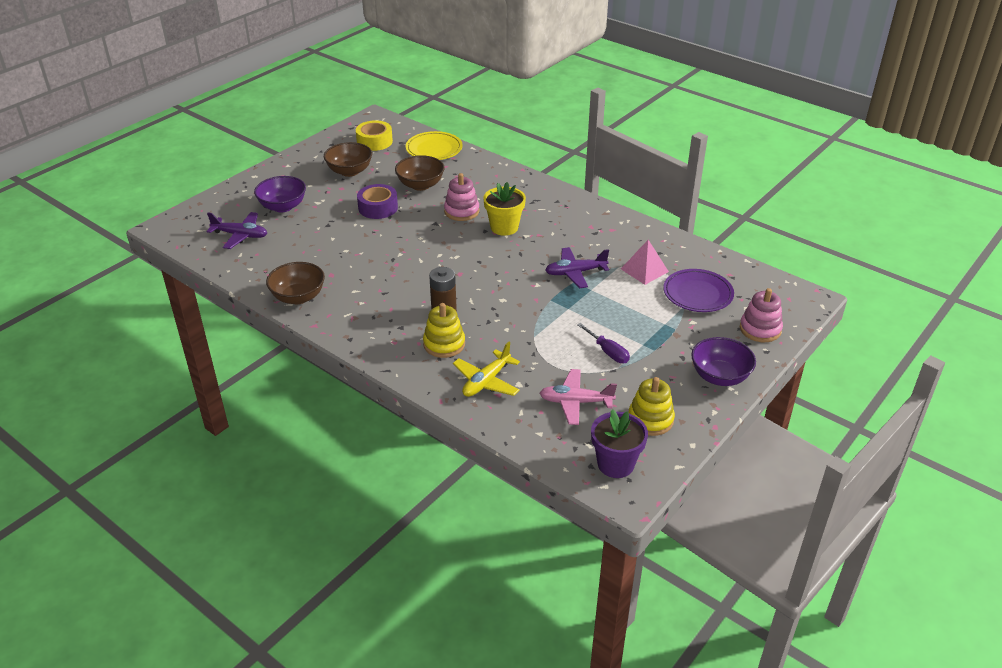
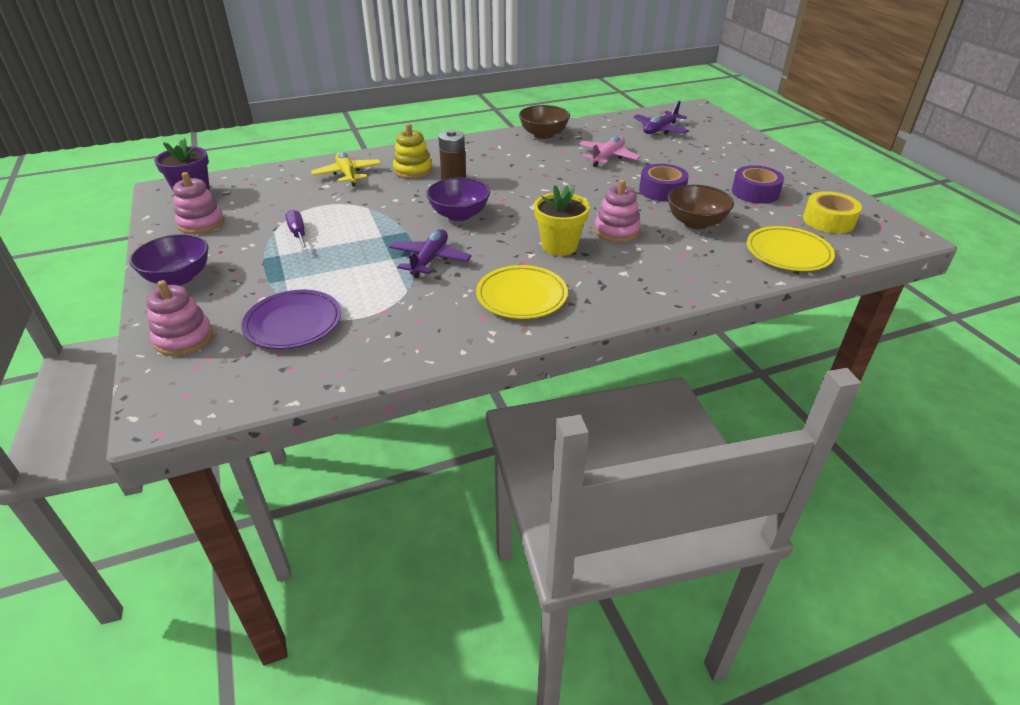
camera: 120 degrees right, 0 degrees up
(283, 206) = (699, 151): purple bowl -> purple bowl (459, 215)
(349, 171) = (755, 192): brown bowl -> purple tape
(575, 402) = (271, 200): pink plane -> pink plane (607, 157)
(577, 223) = (521, 296): none -> yellow plate
(608, 352) = (298, 234): purple screwdriver -> purple screwdriver turned 75 degrees clockwise
(644, 270) = (380, 306): pink pyramid -> none
(650, 419) = (201, 223): yellow stacking toy -> pink stacking toy

